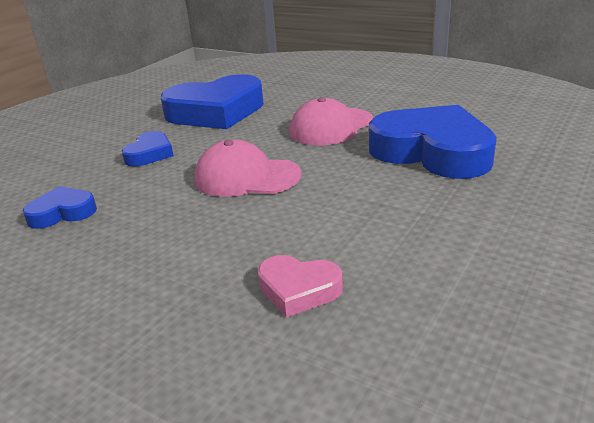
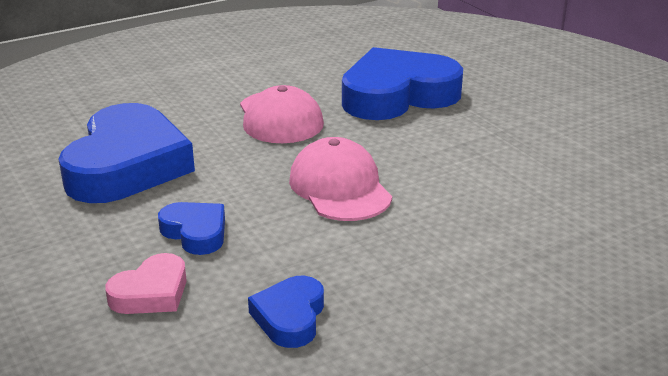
camera: 65 degrees left, 0 degrees up
(246, 177) = (340, 187): pink cap -> pink cap turned 120 degrees clockwise
(298, 290) = (561, 211): pink heart -> pink heart (151, 293)

